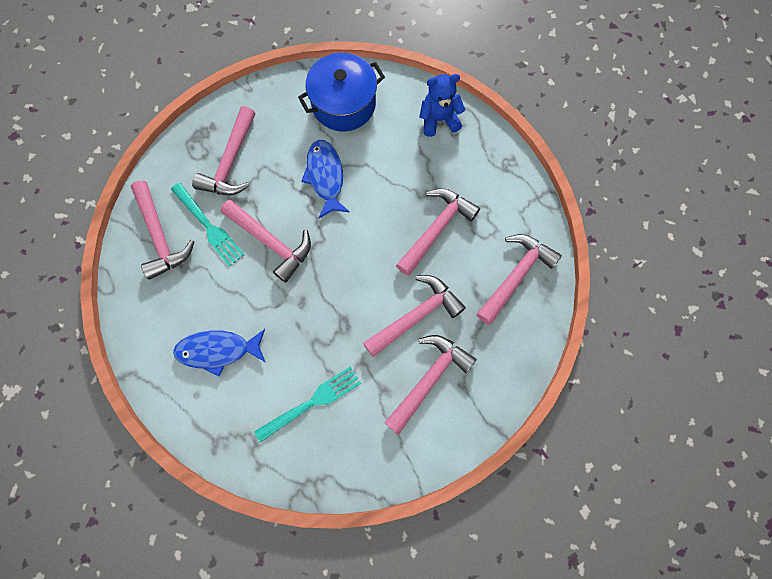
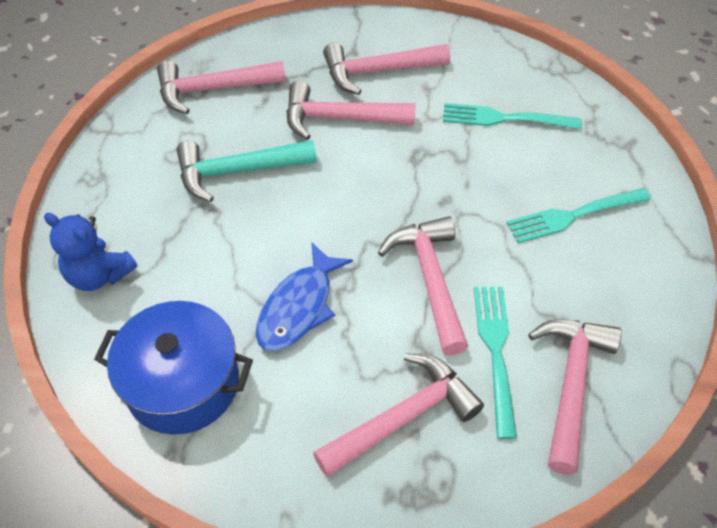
camera: 140 degrees left, 20 degrees down
(218, 350) = (574, 215): blue fish -> turquoise fork
(436, 229) = (237, 171): pink hammer -> turquoise hammer

